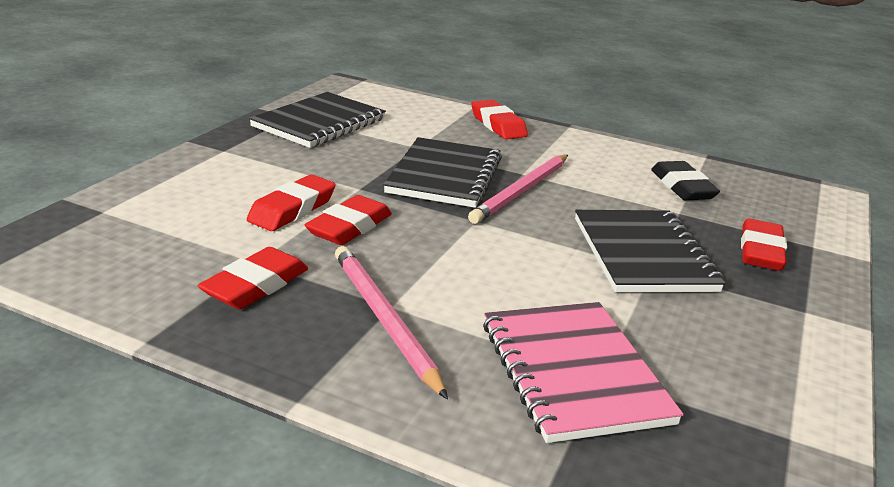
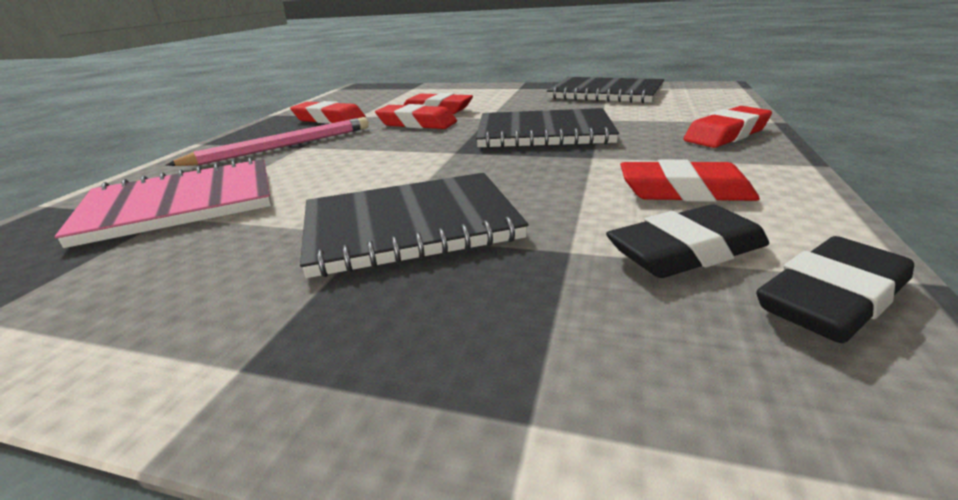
camera: 85 degrees right, 0 degrees up
(522, 191) = (540, 160): pink pencil -> none
(722, 175) = (832, 299): none -> black eraser
(760, 251) = (459, 329): red eraser -> red eraser (684, 191)

